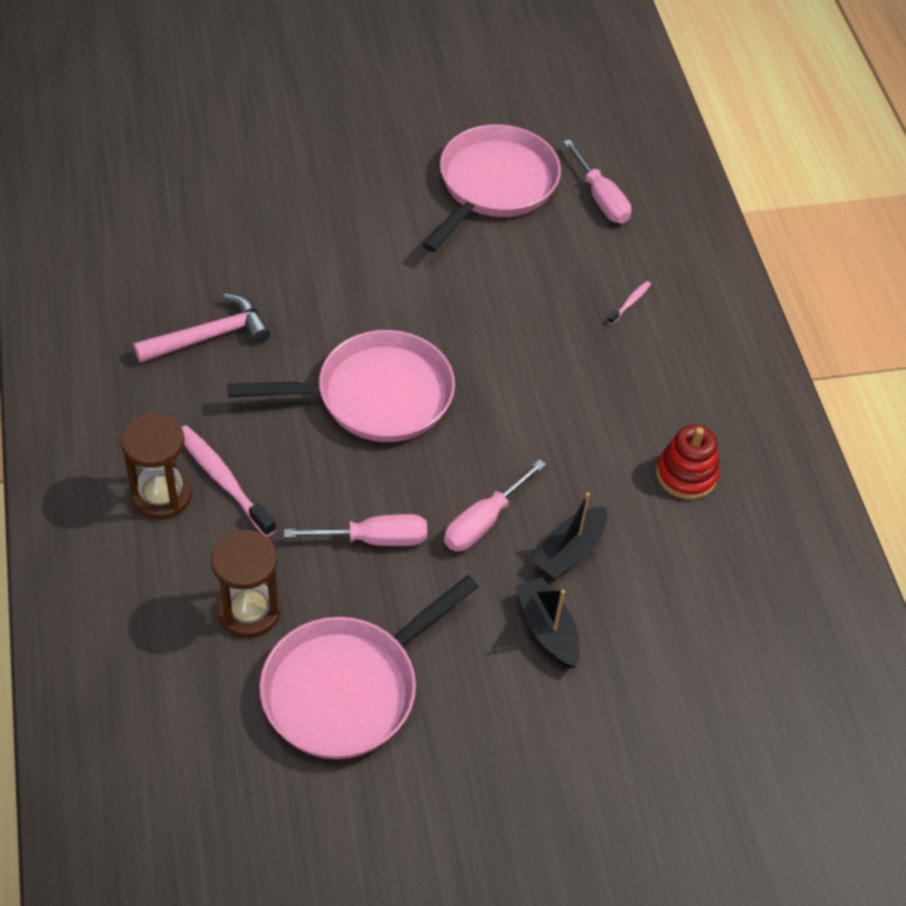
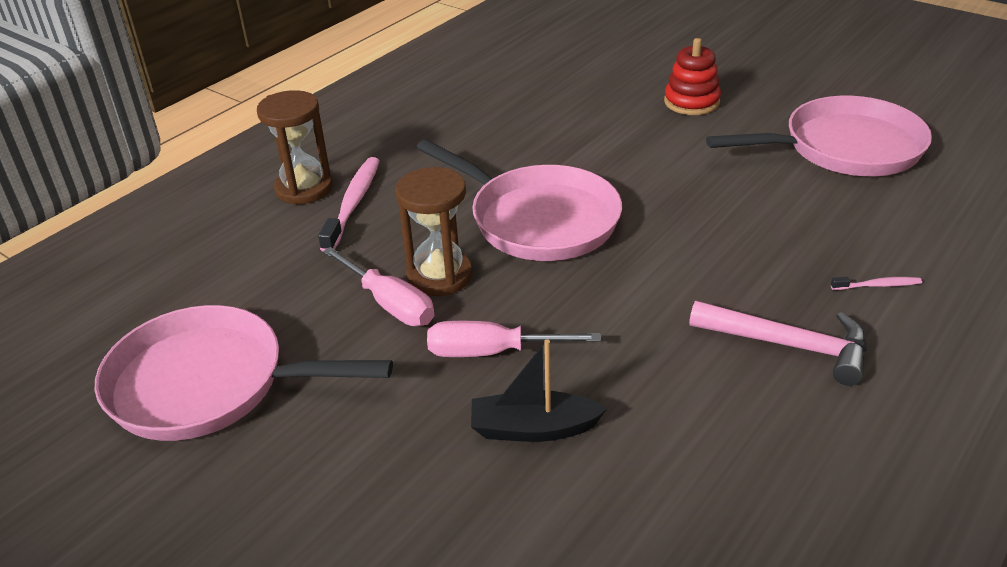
camera: 55 degrees right, 15 degrees down
(210, 336) = (477, 127): pink hammer -> pink hammer (790, 345)
(249, 611) = (238, 286): brown hourglass -> brown hourglass (439, 276)
(547, 629) = (417, 473): black boat -> none
(600, 198) = (949, 201): pink screwdriver -> none
(686, 475) = (750, 454): red stacking toy -> red stacking toy (691, 102)

